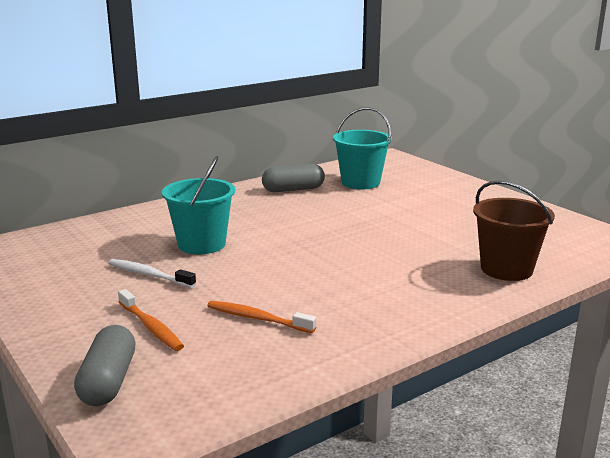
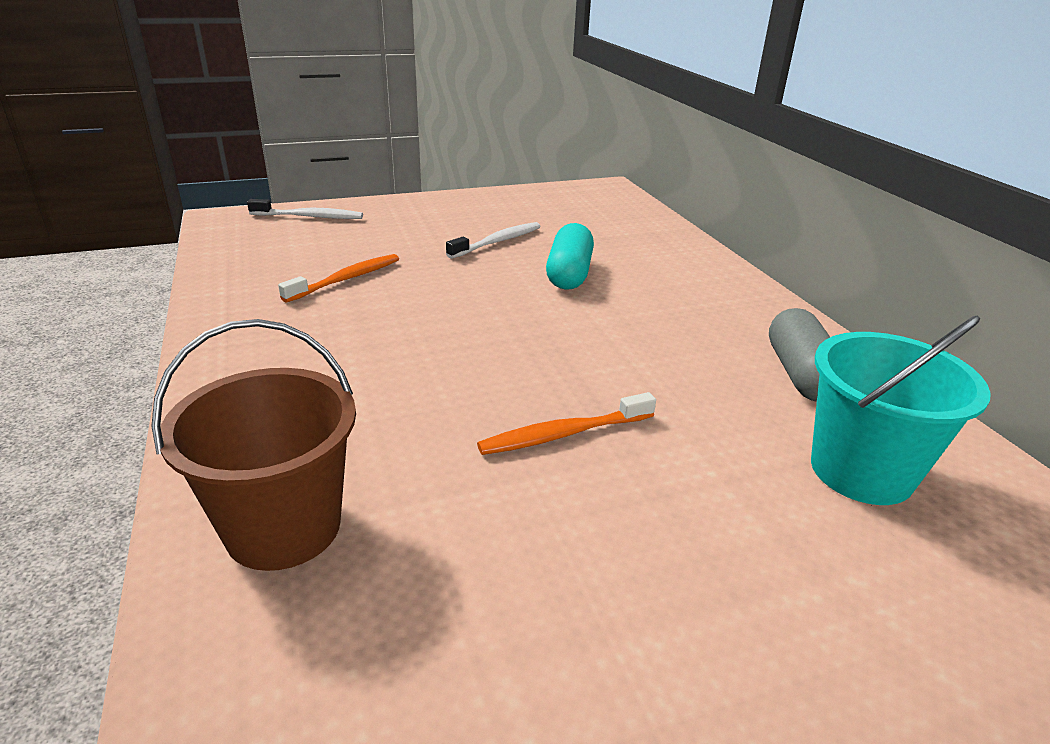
camera: 105 degrees right, 10 degrees up
(108, 381) = (309, 217): grey capsule -> white toothbrush
(151, 327) = (381, 235): orange toothbrush -> orange toothbrush (564, 434)
(202, 244) = (569, 274): turquoise bucket -> turquoise capsule

